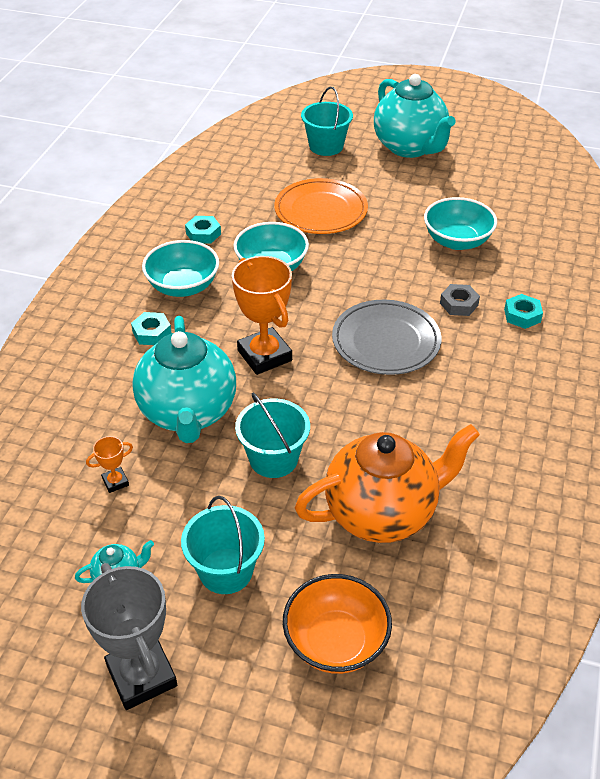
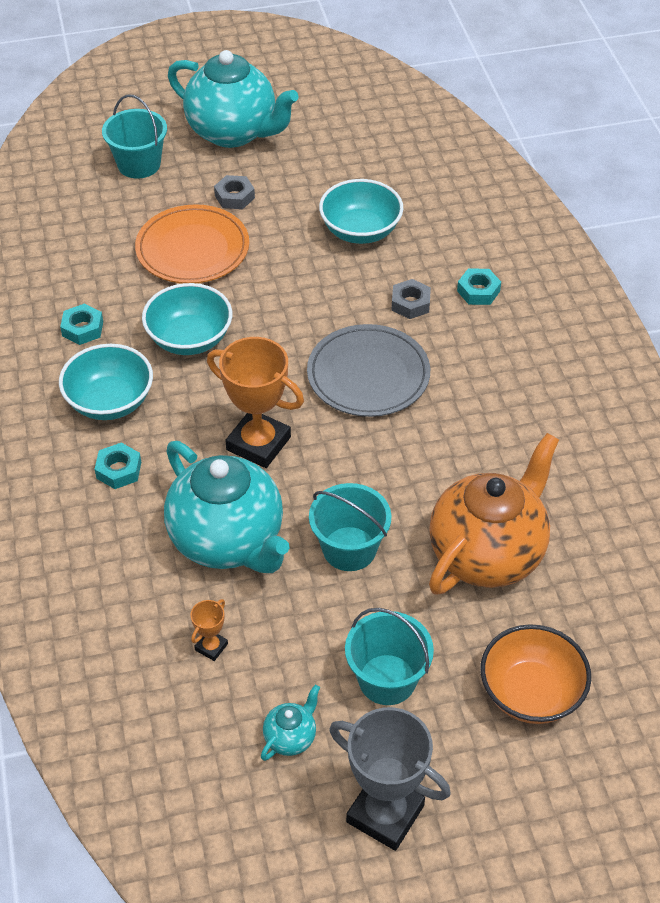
camera: 30 degrees left, 5 degrees up
(378, 188) = (234, 197): none -> grey nut

